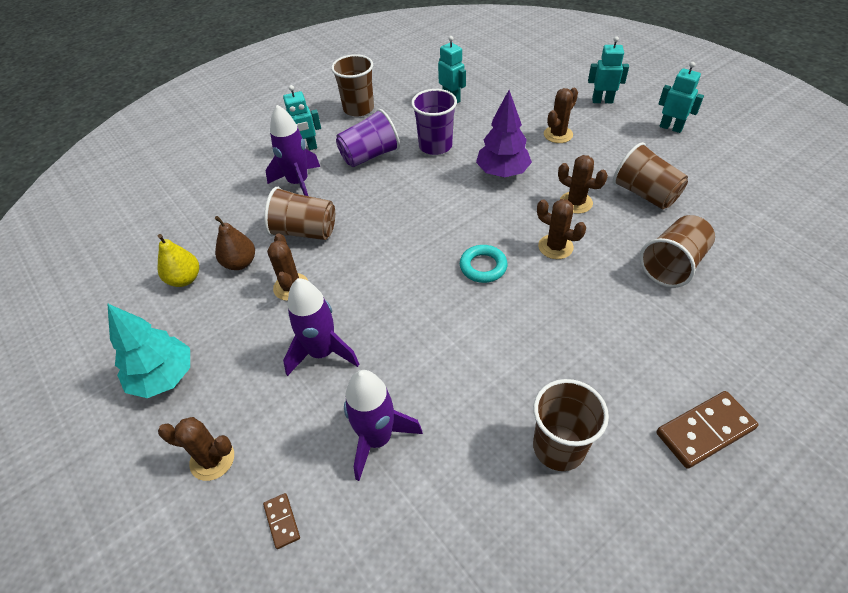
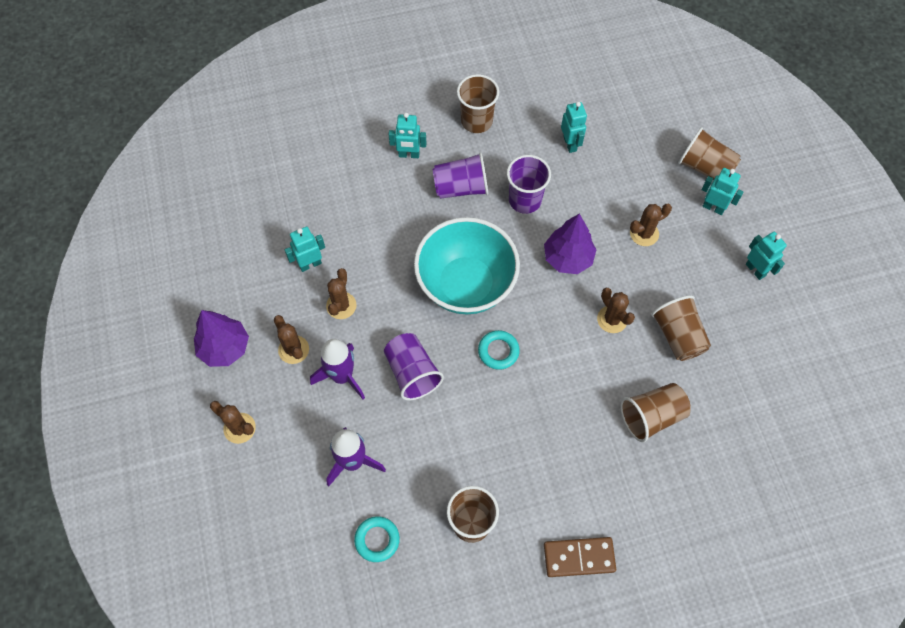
camera: 20 degrees right, 15 degrees up
(164, 377) = (224, 348): turquoise tree -> purple tree
(184, 279) = (263, 262): yellow pear -> none
(240, 263) = (310, 264): brown pear -> turquoise robot
(282, 521) = (270, 491): brown domino -> none
(298, 183) = (386, 195): purple rocket -> none
(304, 231) = (372, 252): brown cup -> brown cup (705, 167)
(402, 319) = (412, 373): none -> purple cup
(416, 224) = (466, 284): none -> turquoise bowl
(454, 520) = (377, 540): none -> turquoise ring
(555, 247) = (567, 357): brown cactus -> brown cactus (293, 350)

